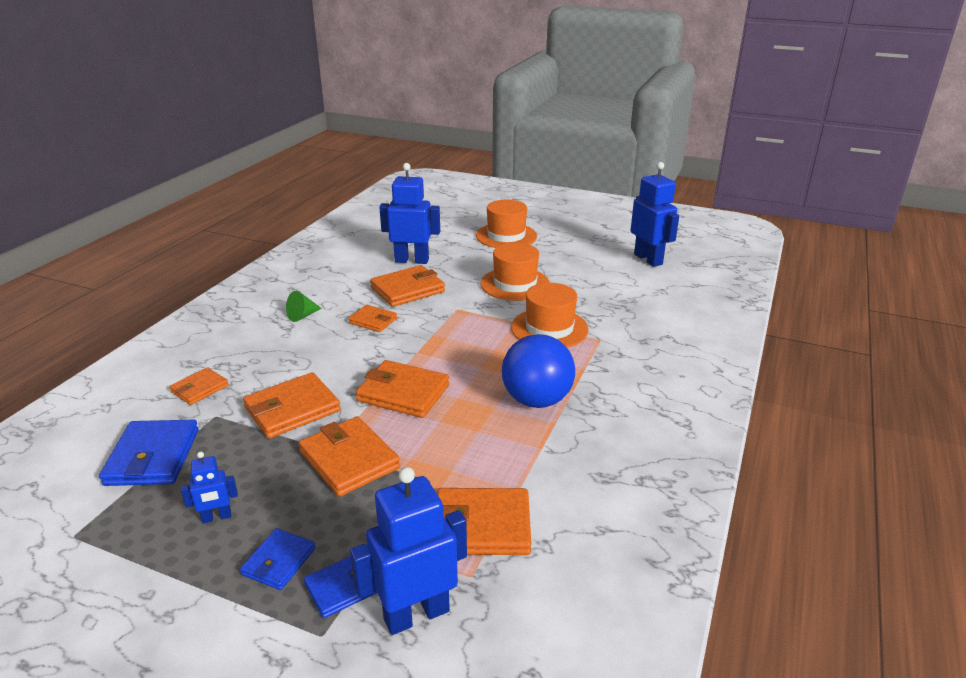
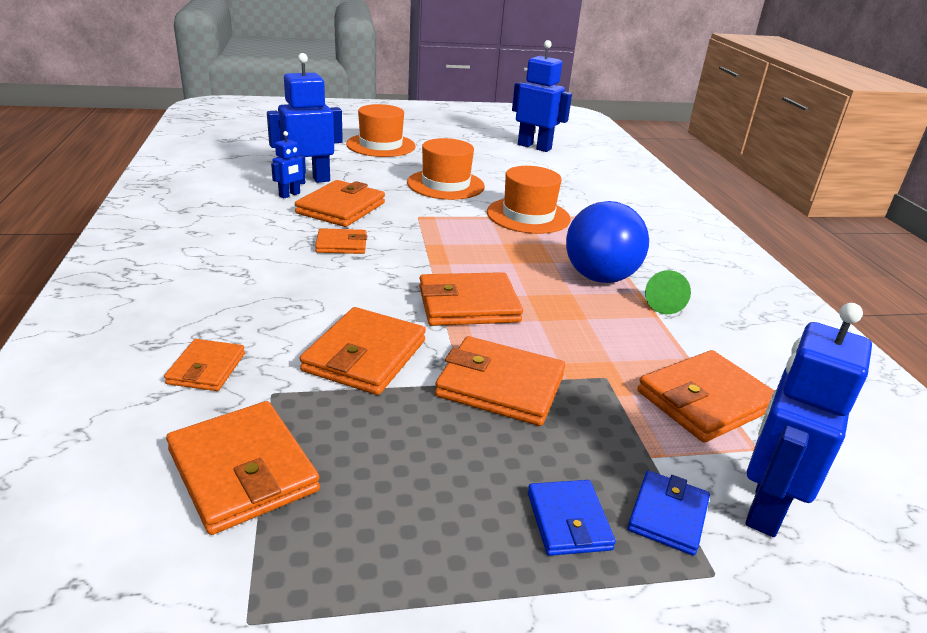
camera: 35 degrees left, 0 degrees up
(153, 457) = (243, 470): blue wallet -> orange wallet
(216, 517) = (429, 506): blue robot -> blue robot (290, 195)
(302, 316) = (246, 257): green cone -> green cone (663, 304)

